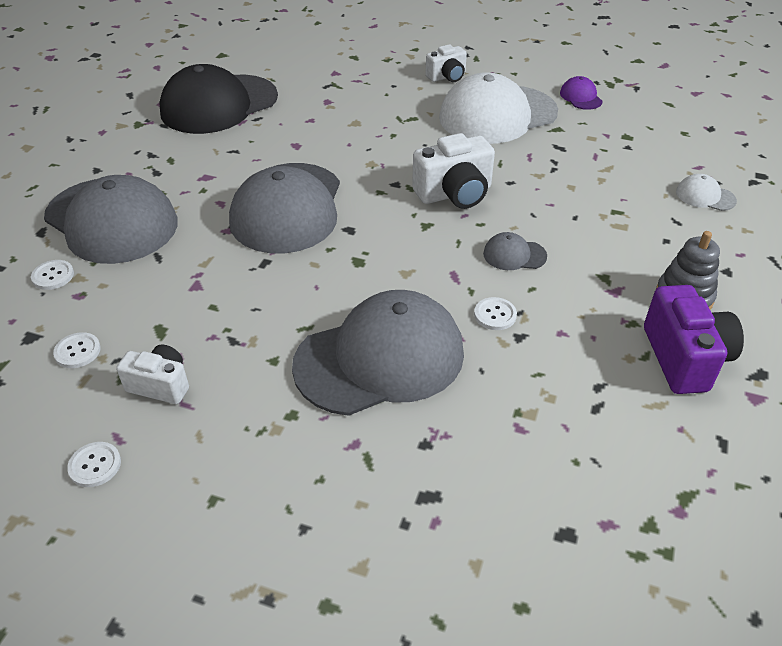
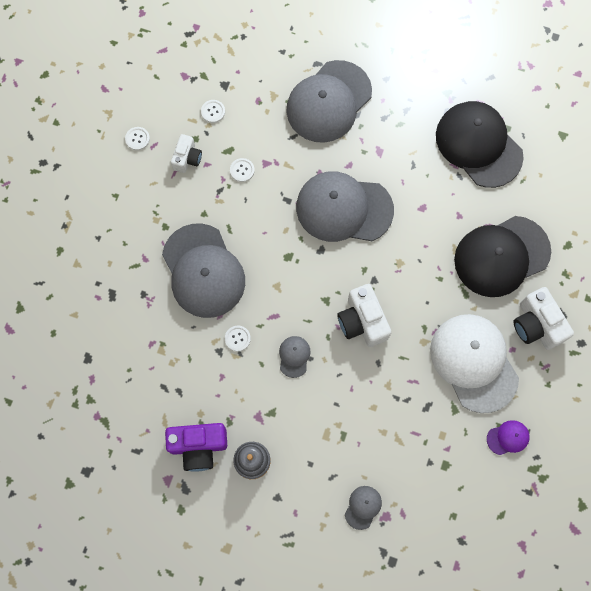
camera: 90 degrees right, 30 degrees up
(53, 276) = (275, 82): white button -> white button (242, 170)
(365, 94) = (501, 256): none -> black cap
(447, 77) = (536, 325): white camera -> white camera, size x1.60
(705, 196) = (363, 507): white cap -> grey cap

